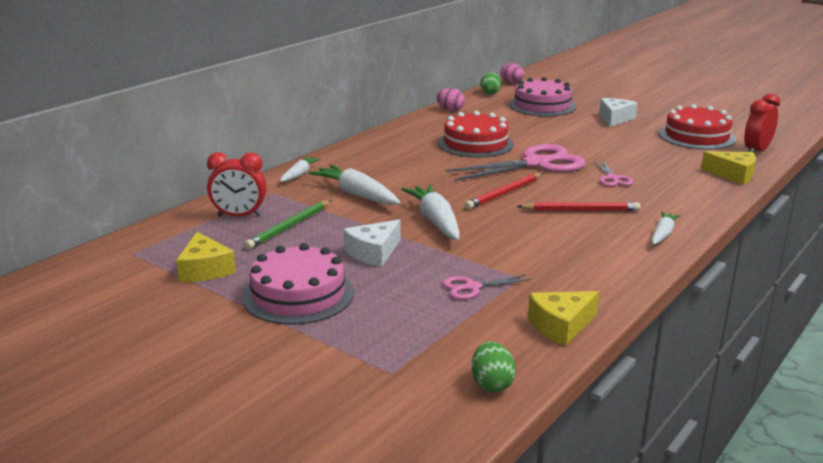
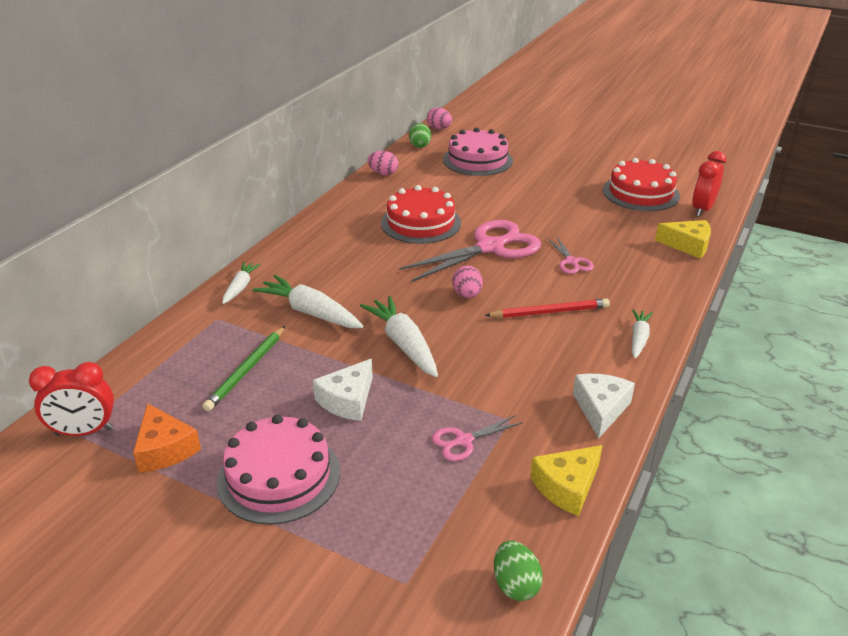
camera: 10 degrees left, 10 degrees up
(205, 270) = (165, 449): yellow cheese -> orange cheese
(239, 216) = (186, 359): red clock -> red clock (84, 432)
(504, 193) = (467, 295): red pencil -> pink egg
(615, 119) = (555, 174): white cheese -> white cheese (600, 409)

